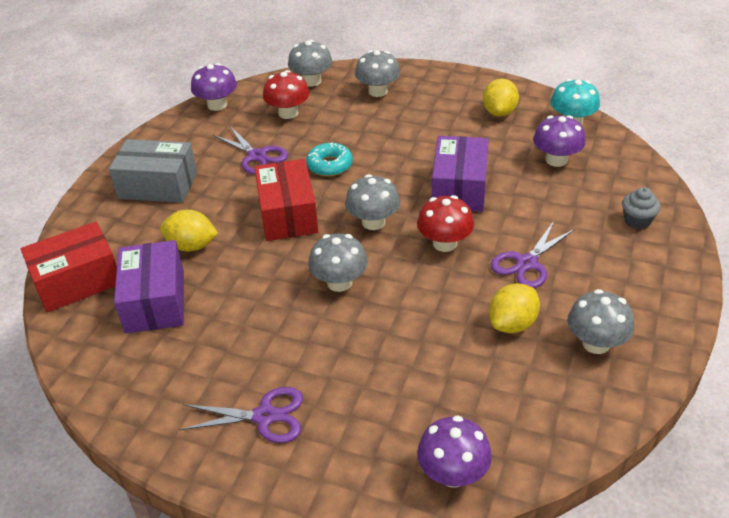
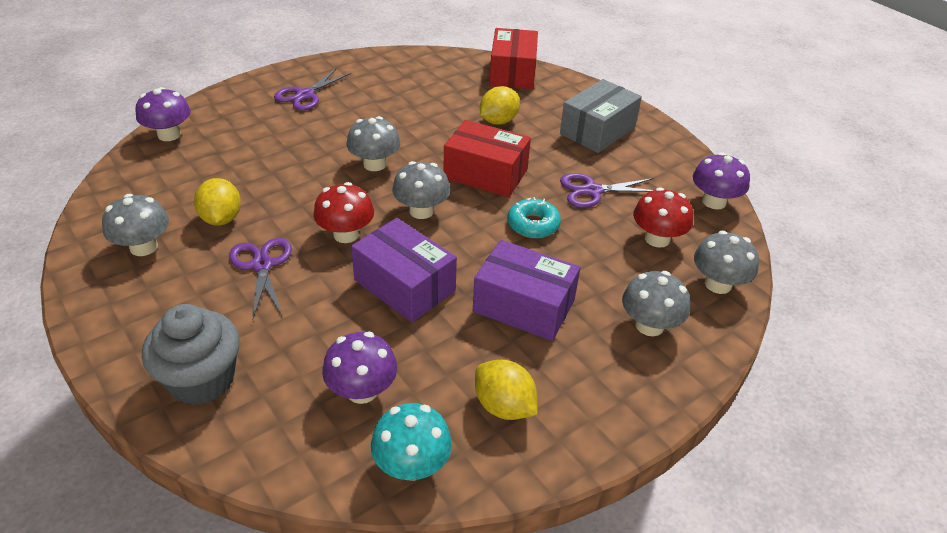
camera: 120 degrees right, 0 degrees up
(155, 301) = (455, 92): purple box -> purple box (524, 306)
(637, 221) = (202, 380): grey cupcake -> grey cupcake, size x1.87

